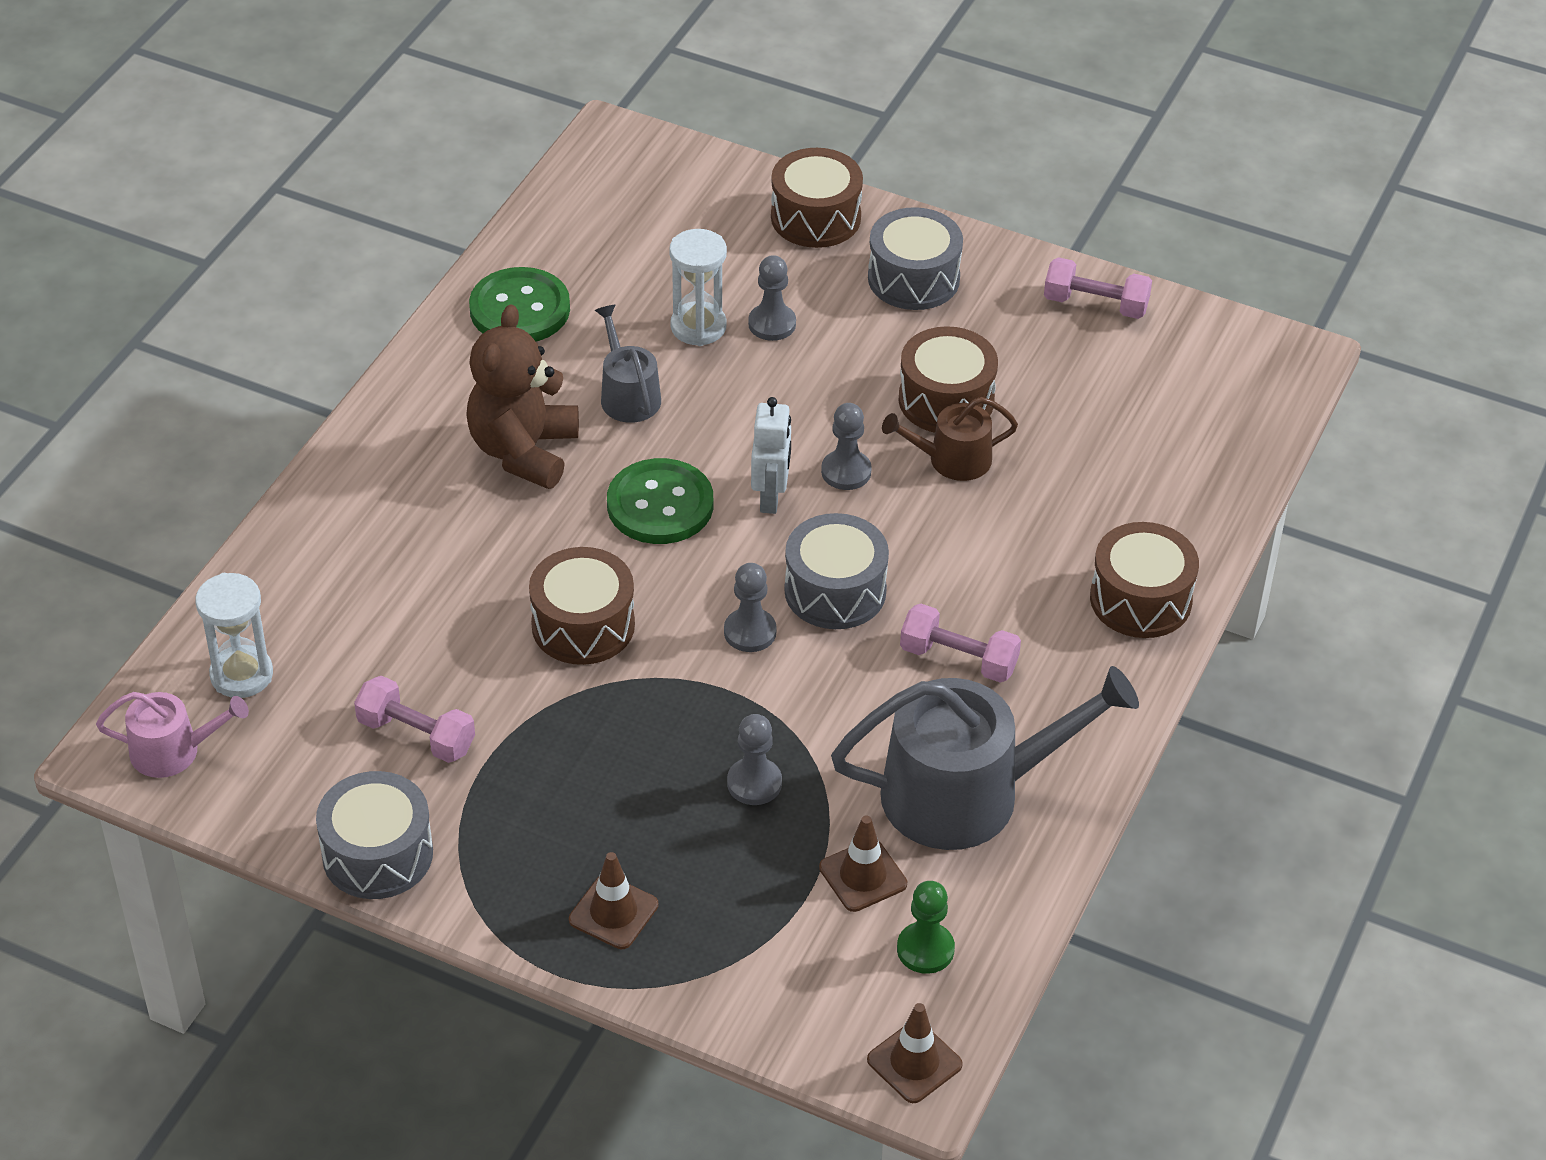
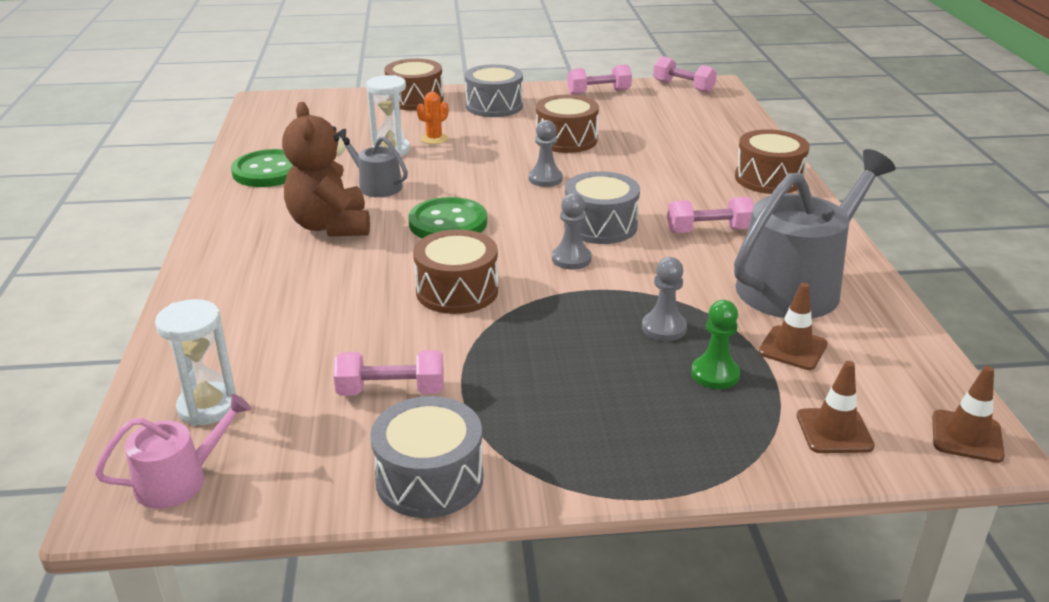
camera: 30 degrees left, 15 degrees down
(613, 912) = (656, 438): brown traffic cone -> brown traffic cone (834, 431)
(771, 497) = (513, 200): white robot -> none
(772, 324) = (434, 139): grey pawn -> orange cactus
(925, 949) = (882, 370): green pawn -> green pawn (715, 374)
(952, 460) = (598, 159): brown watering can -> none
(1239, 341) = (683, 87): none -> pink dumbbell

